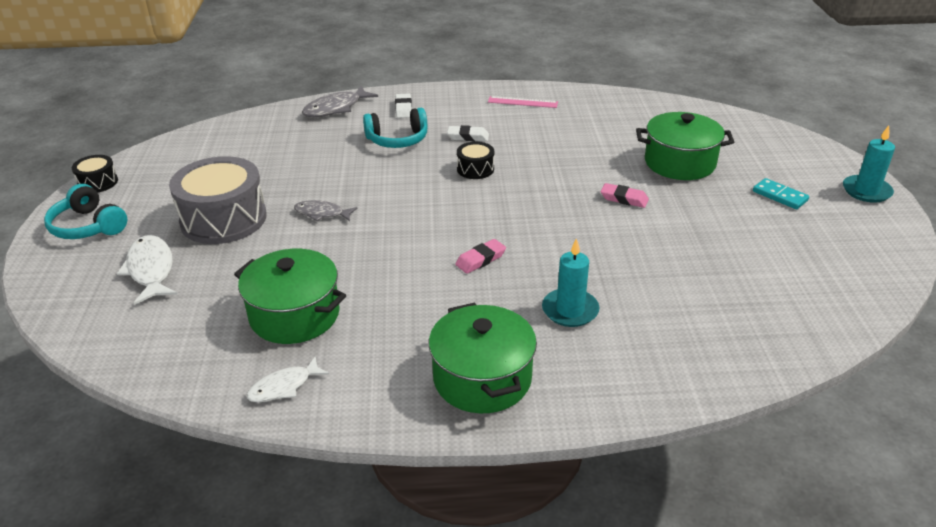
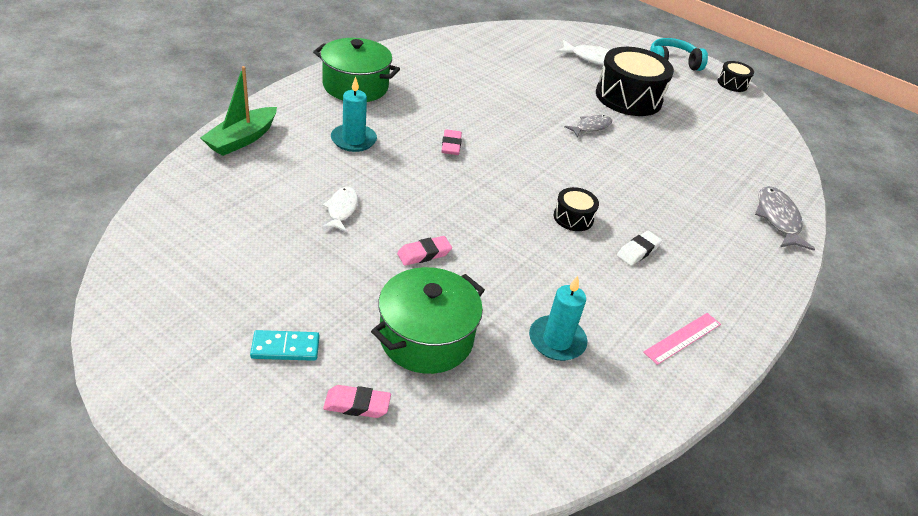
camera: 125 degrees right, 5 degrees up
(223, 219) = (628, 97): grey drum -> black drum
(284, 387) = (439, 47): white fish -> white fish (341, 209)
(294, 315) = (491, 72): green pot -> none
(397, 139) = (674, 213): turquoise headphones -> none
(403, 109) = (741, 253): white eraser -> none
(693, 369) = (242, 139): none -> green boat
(755, 157) = (357, 405): none -> pink eraser
(866, 191) = (188, 422): turquoise candle -> turquoise candle (557, 341)

